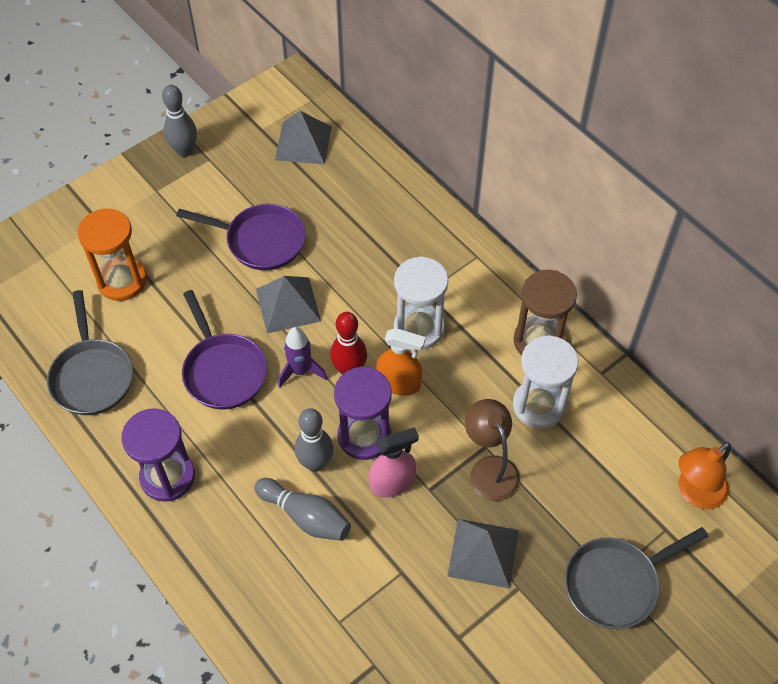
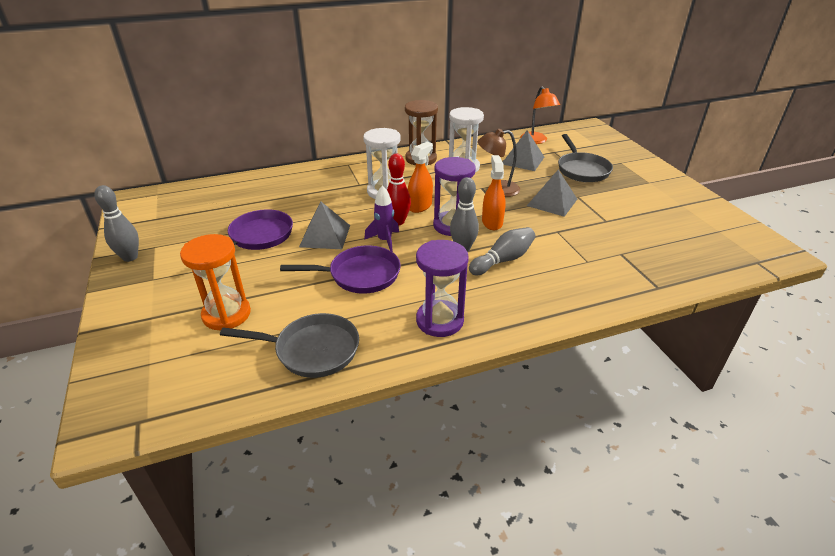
camera: 70 degrees left, 20 degrees down
(303, 143) = (191, 204): grey pyramid -> grey pyramid (523, 160)
(392, 483) = (492, 222): pink spray bottle -> orange spray bottle

